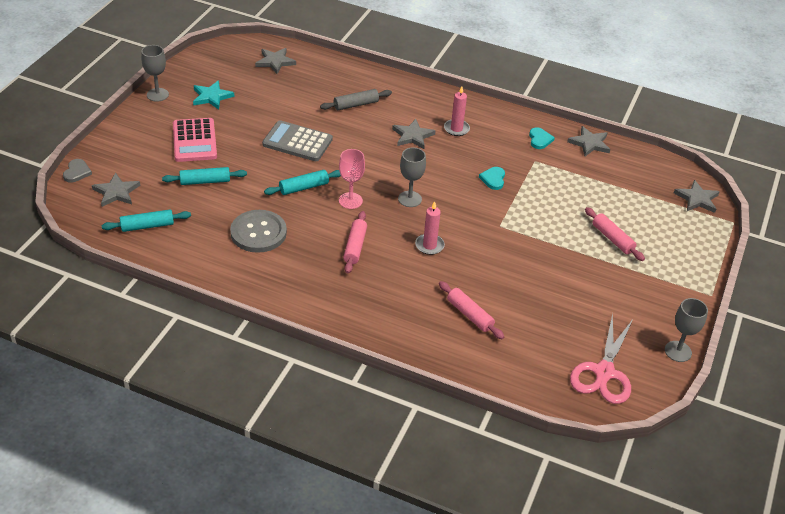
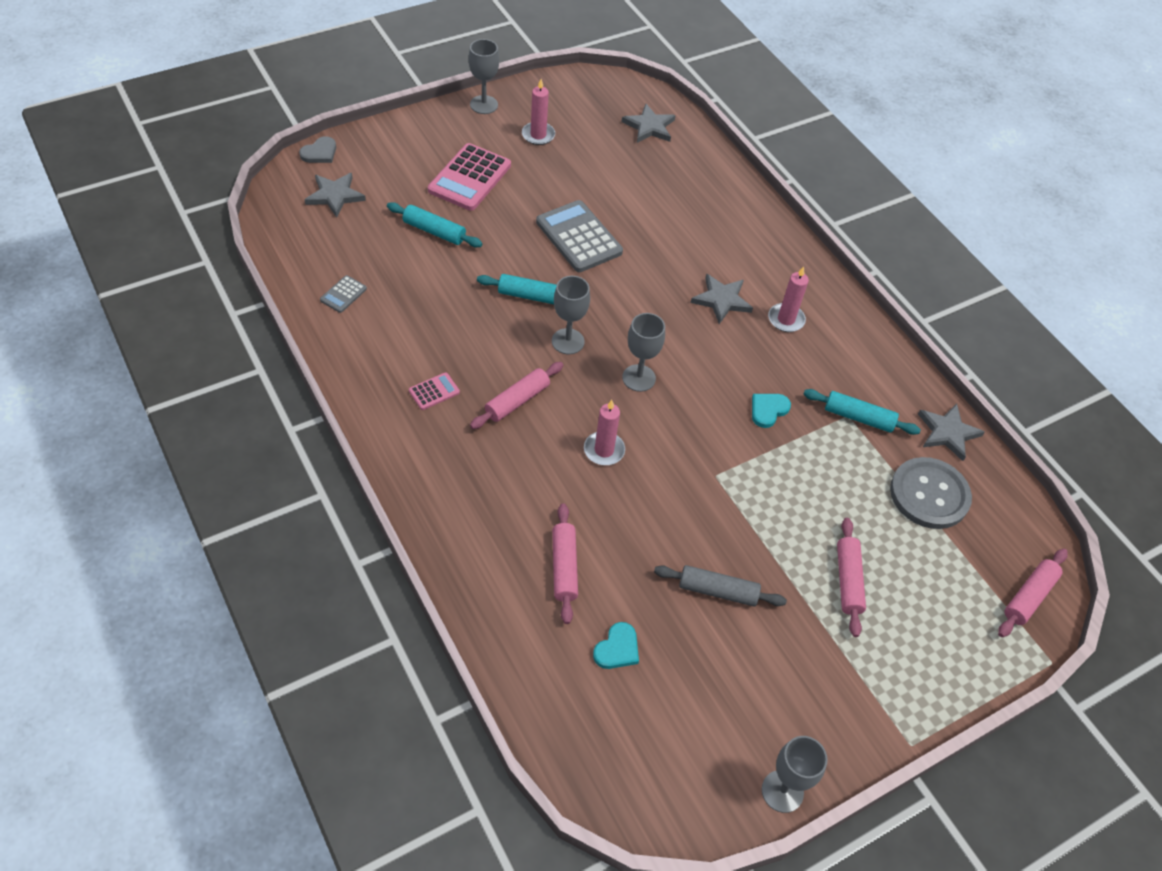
camera: 35 degrees right, 10 degrees up
(147, 226) = (327, 251): turquoise rolling pin -> turquoise rolling pin (858, 417)
(186, 245) = (343, 294): none -> grey calculator
(212, 97) = (538, 135): turquoise star -> pink candle
(258, 233) = (430, 323): grey button -> grey button (929, 494)
(301, 268) = (434, 391): none -> pink calculator
(350, 200) = (568, 341): pink goblet -> grey goblet
(356, 105) = (692, 225): grey rolling pin -> grey rolling pin (717, 591)
(539, 139) = (882, 391): turquoise heart -> turquoise heart (617, 649)
(604, 372) = (654, 752): pink scissors -> none
(697, 199) = (1029, 597): grey star -> pink rolling pin

